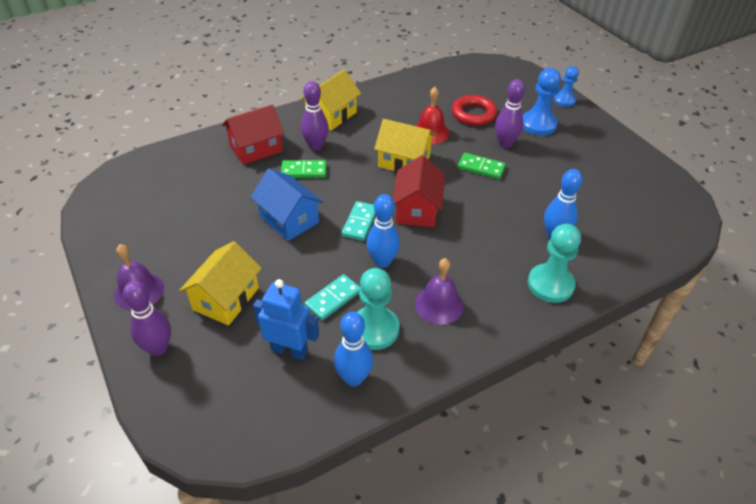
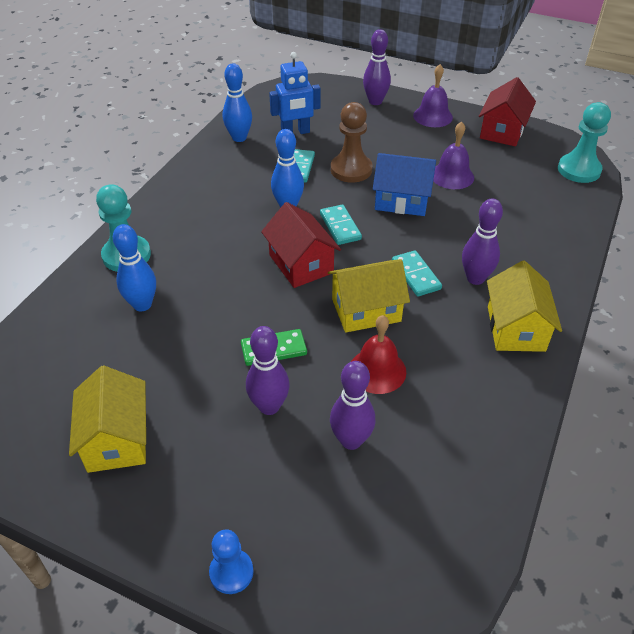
camera: 145 degrees right, 0 degrees up
(226, 298) = (372, 136): yellow house -> yellow house (117, 439)
(256, 149) = (525, 244): red house -> red house (502, 131)
(291, 270) = (351, 170): none -> brown pawn
(304, 171) = (449, 246): green domino -> none
(349, 165) = (416, 275): none -> turquoise domino
(374, 329) = (250, 165): turquoise pawn -> turquoise pawn (579, 170)
(439, 304) = (215, 199): purple bell -> purple bell (452, 176)
(473, 114) = (351, 440): red ring -> purple bowling pin
(538, 124) = (244, 476): blue pawn -> none

